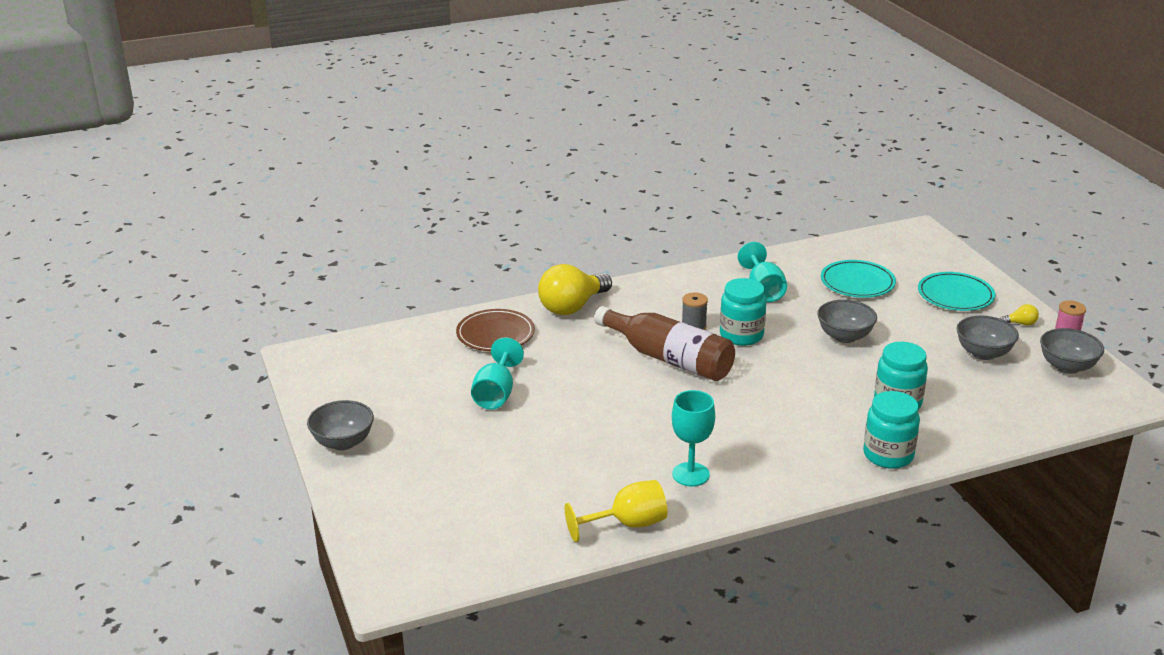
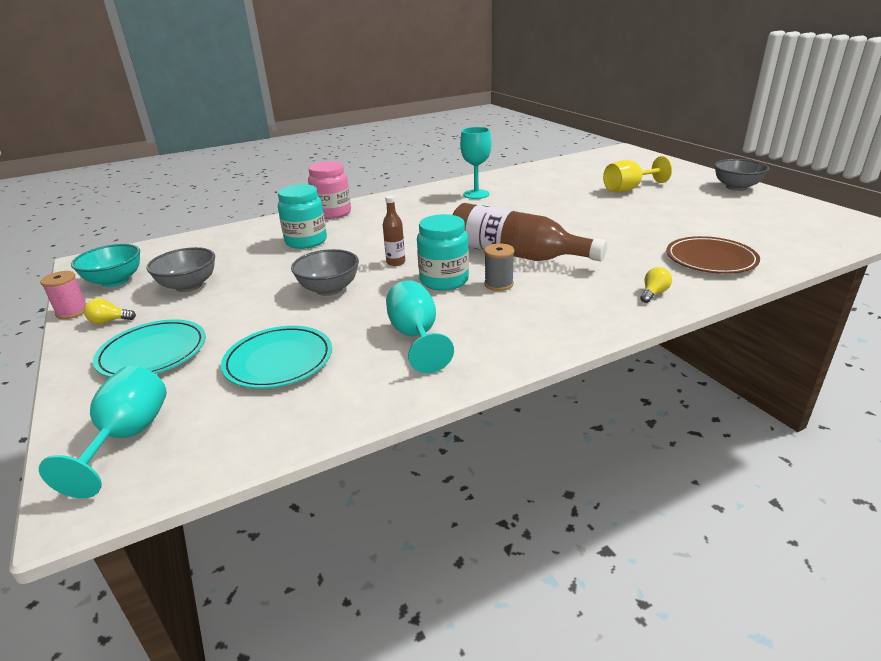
camera: 175 degrees right, 0 degrees up
(496, 394) = (655, 219): turquoise goblet -> turquoise goblet (127, 437)
(572, 307) = (653, 293): yellow light bulb -> yellow light bulb, size x0.41
(627, 524) = (510, 175): yellow goblet -> yellow goblet (629, 189)
(789, 361) = (396, 262): none -> brown bottle
(888, 455) = (332, 213): turquoise jar -> pink jar
(1067, 367) = (115, 281): grey bowl -> turquoise bowl

